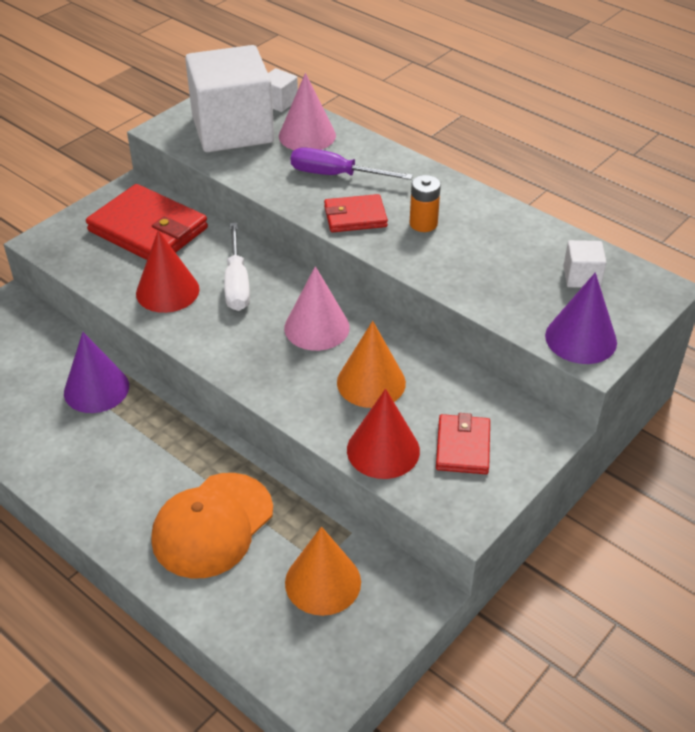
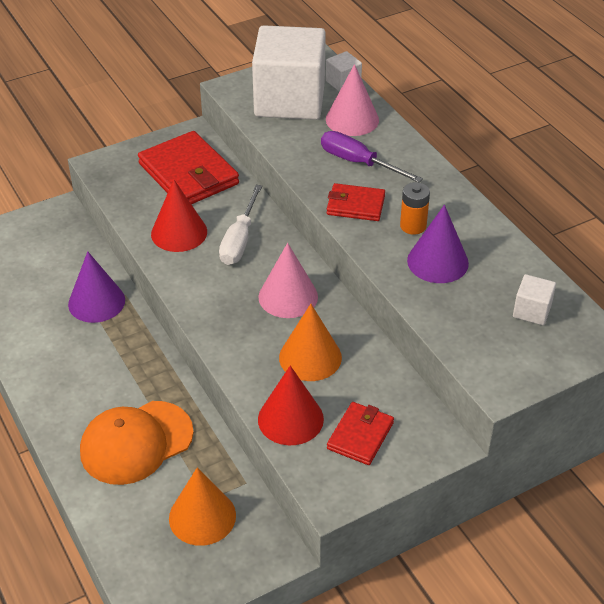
camera: 20 degrees right, 0 degrees up
(581, 339) = (498, 367): purple cone -> purple cone (437, 262)

